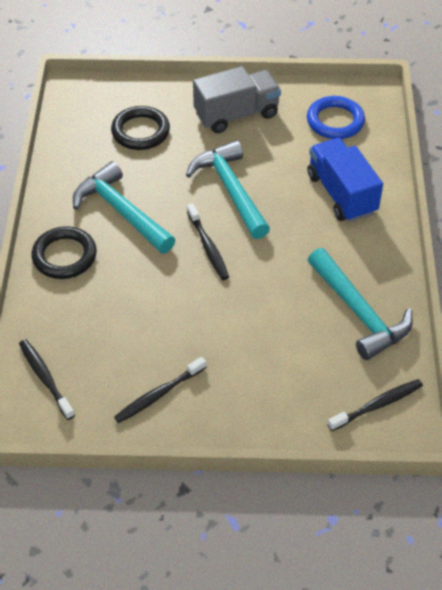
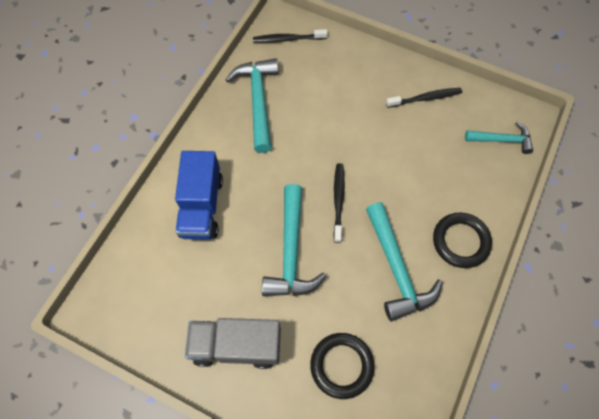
camera: 155 degrees left, 15 degrees up
(45, 378) = (502, 140): black toothbrush -> turquoise hammer
(335, 121) = (151, 292): blue ring -> none

